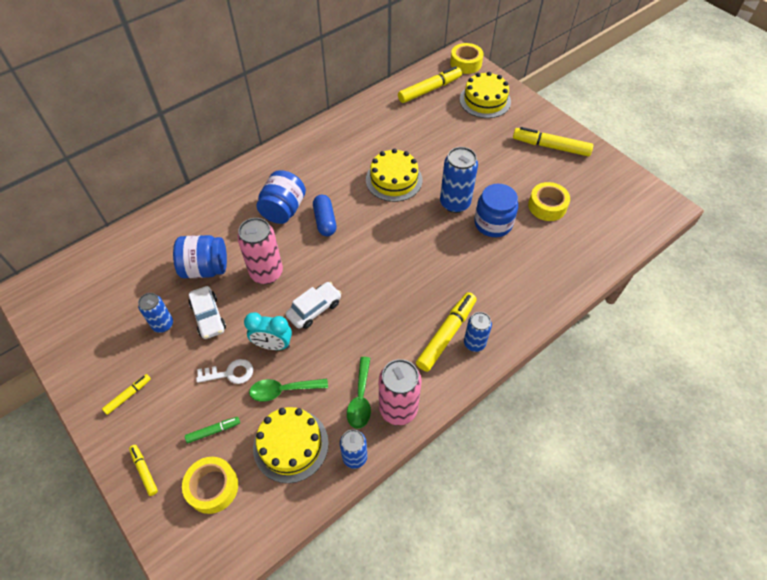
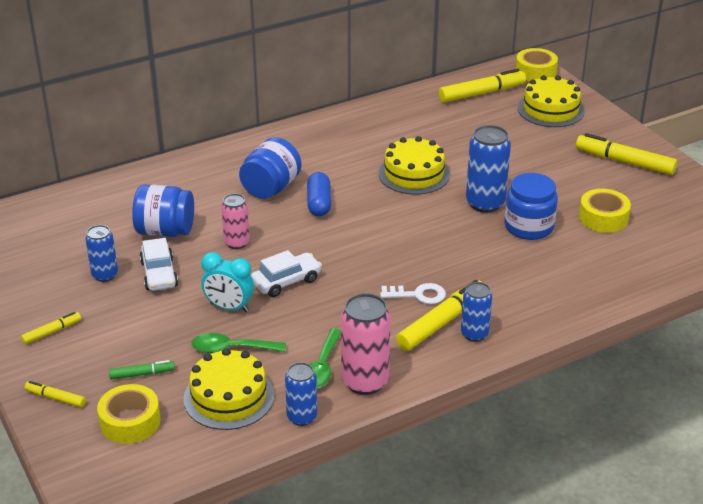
camera: 10 degrees right, 20 degrees down
(144, 471) = (56, 398): yellow marker -> yellow marker turned 45 degrees counterclockwise
(230, 373) = (172, 326): white key -> white key (418, 295)
(266, 273) = (237, 243): pink can -> pink can, size x0.62

